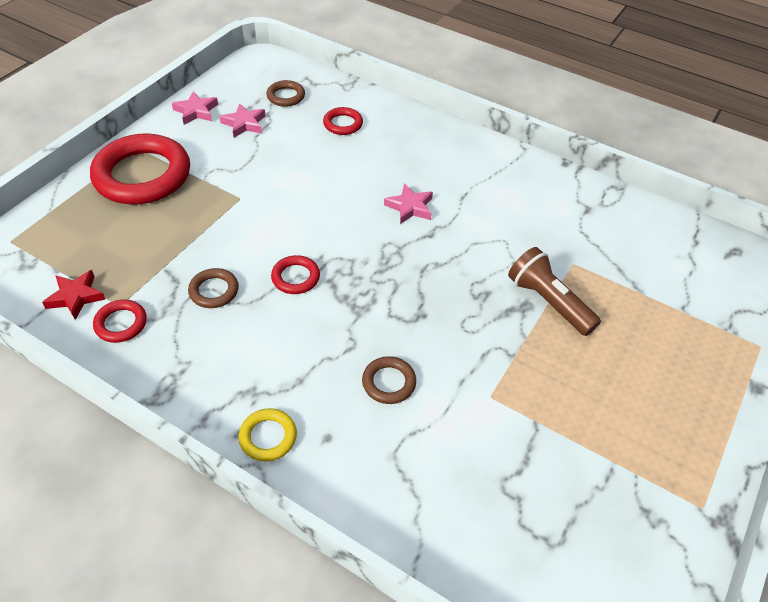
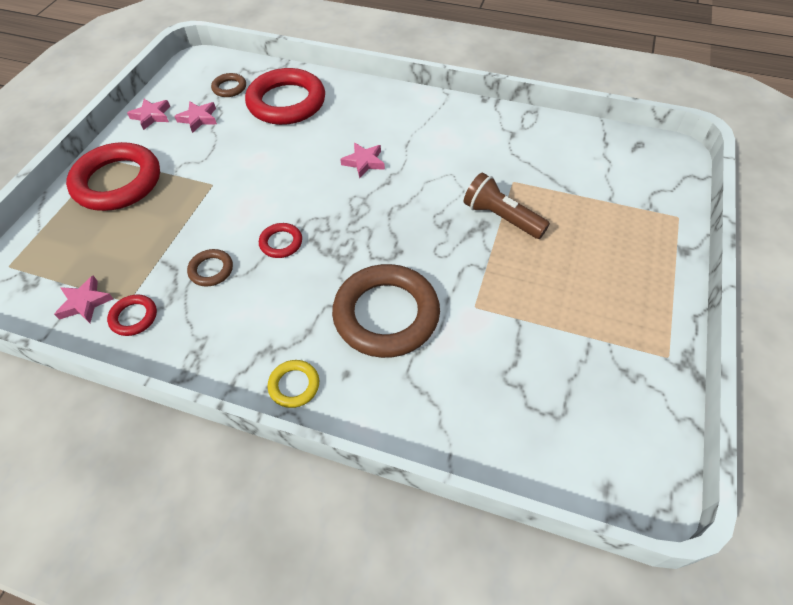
camera: 10 degrees left, 5 degrees up
(76, 297) = (85, 302): red star -> pink star
(343, 124) = (286, 102): red ring -> red ring, size x2.23
(389, 382) = (386, 314): brown ring -> brown ring, size x2.23

